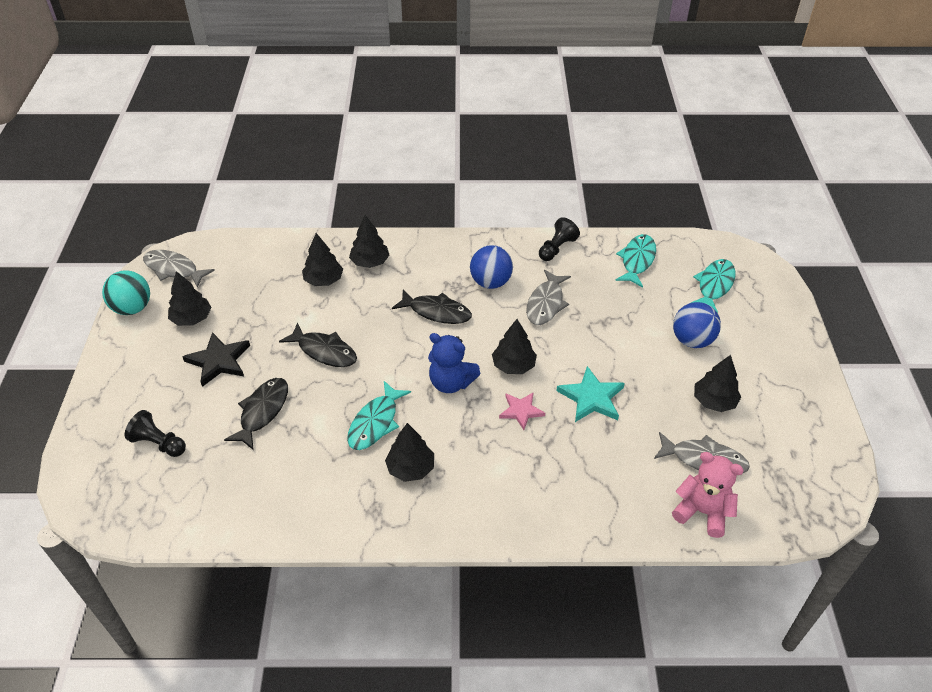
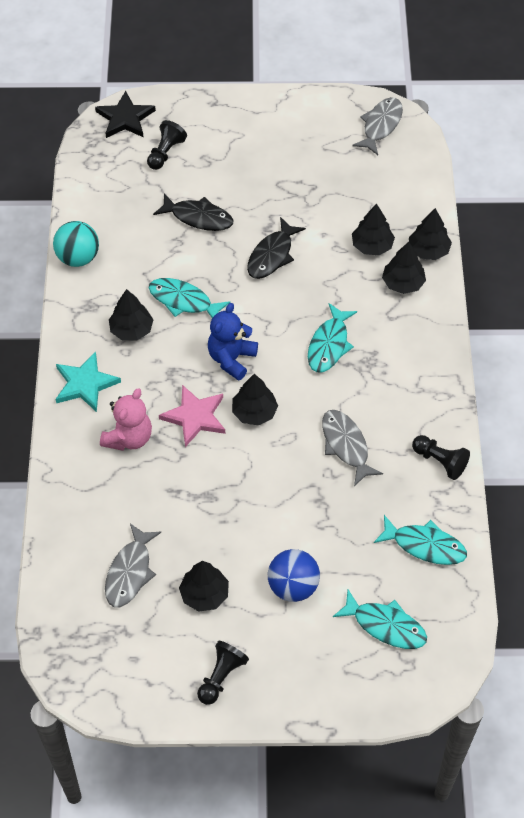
camera: 90 degrees right, 10 degrees up
(132, 308) = (325, 105): turquoise ball -> turquoise ball (78, 258)
(192, 319) = (313, 150): black tree -> black tree (428, 250)
(219, 361) = (259, 178): black star -> black star (125, 118)
(436, 312) = (329, 345): black fish -> turquoise fish
(490, 282) = (377, 394): blue ball -> none
(521, 411) = (195, 417): pink star -> pink star, size x1.51
(546, 304) = (346, 445): grey fish -> grey fish turned 45 degrees clockwise
(591, 398) = (211, 479): turquoise star -> turquoise star (85, 384)
(702, 512) = (70, 561): pink teddy bear -> pink teddy bear (129, 438)
(791, 389) = (221, 677): none -> black pawn

